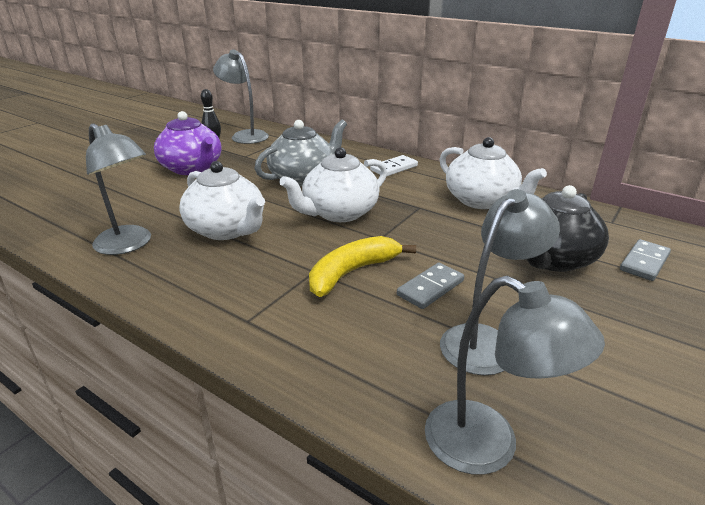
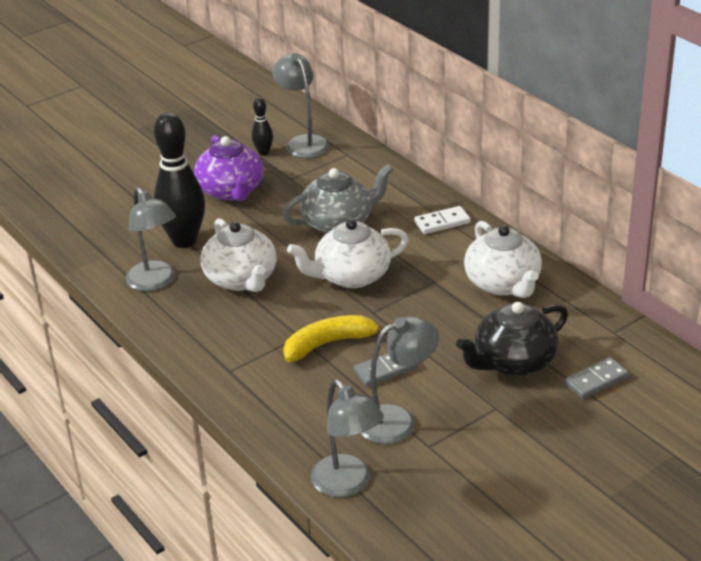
camera: 20 degrees right, 5 degrees up
(155, 207) = (184, 240): none -> black bowling pin

